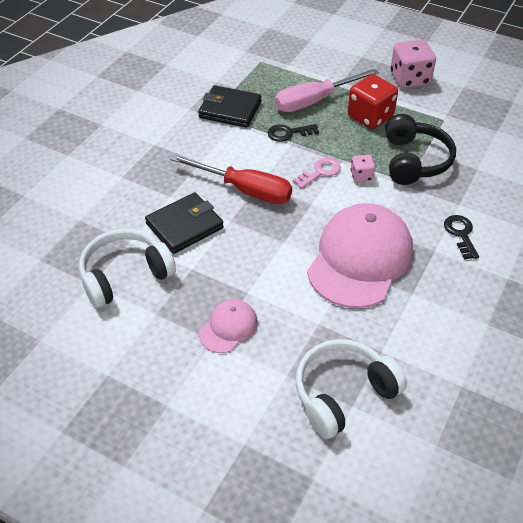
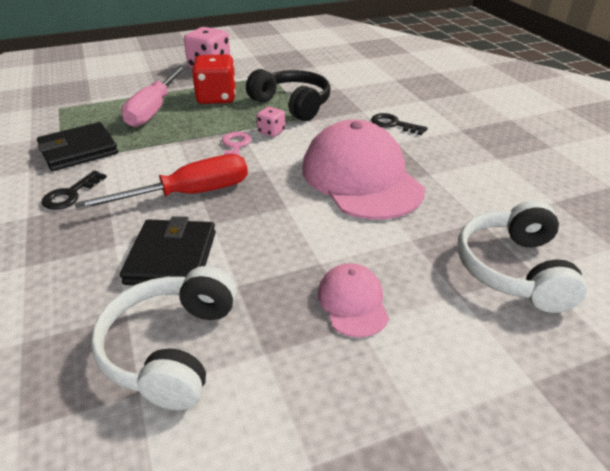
camera: 50 degrees left, 10 degrees down
(288, 133) = (165, 138): black key -> black key (70, 194)

